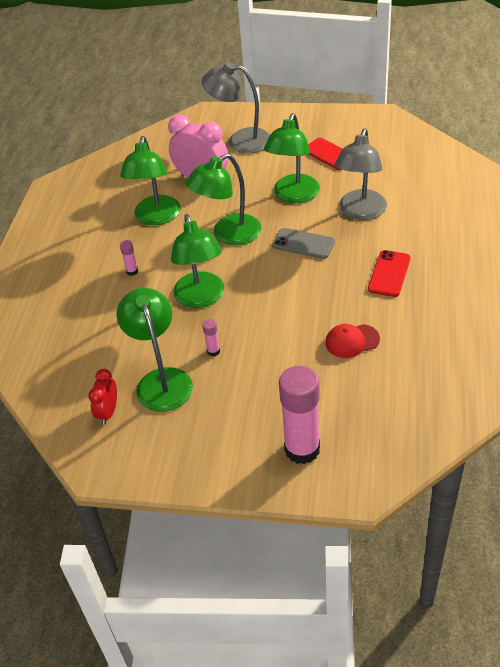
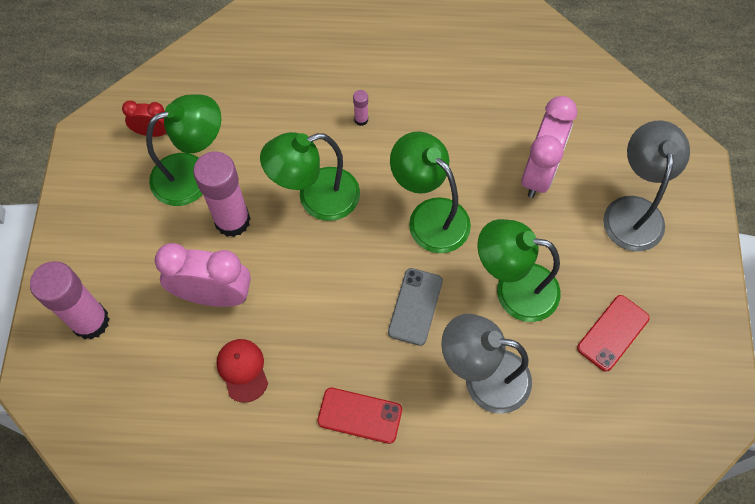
camera: 80 degrees right, 20 degrees up
(156, 217) = (459, 130): green lamp -> none
(213, 351) = (232, 220): pink glue stick -> pink glue stick, size x2.41
(283, 361) = (214, 295): none -> pink clock

